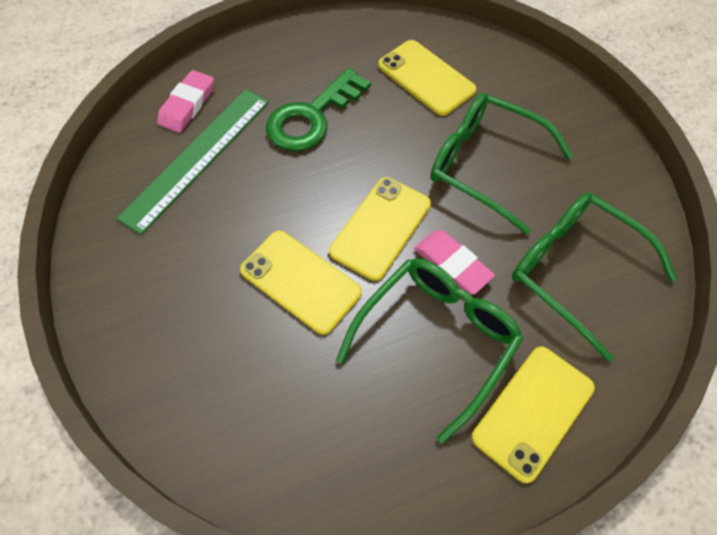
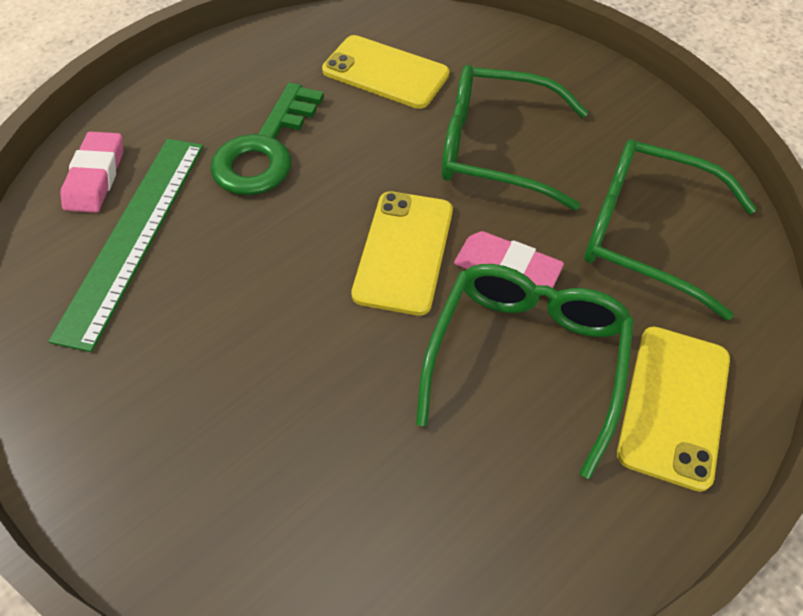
camera: 20 degrees left, 5 degrees down
(300, 281) = (330, 344): yellow phone -> none

